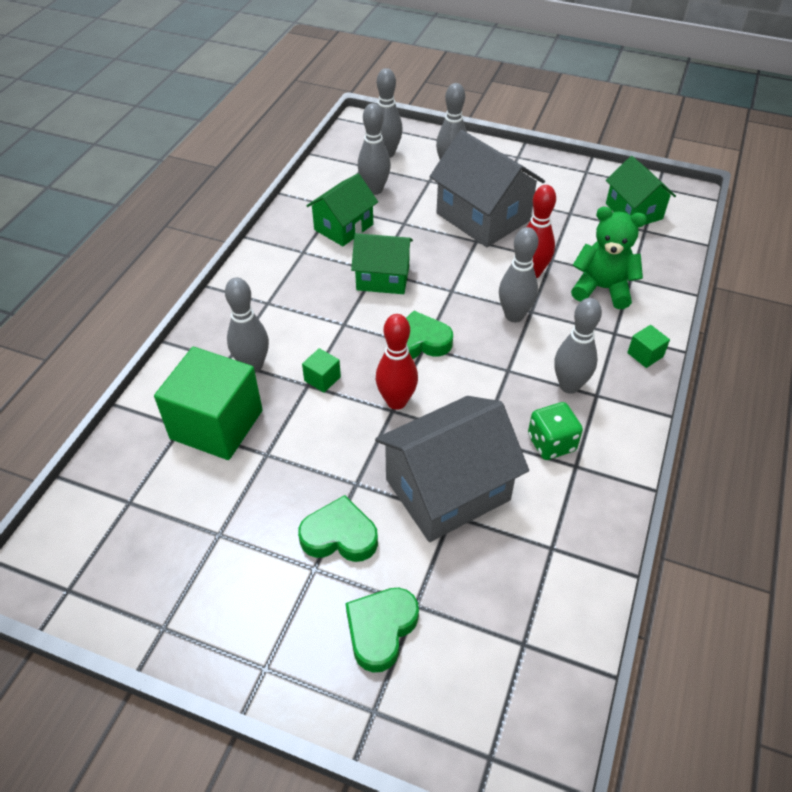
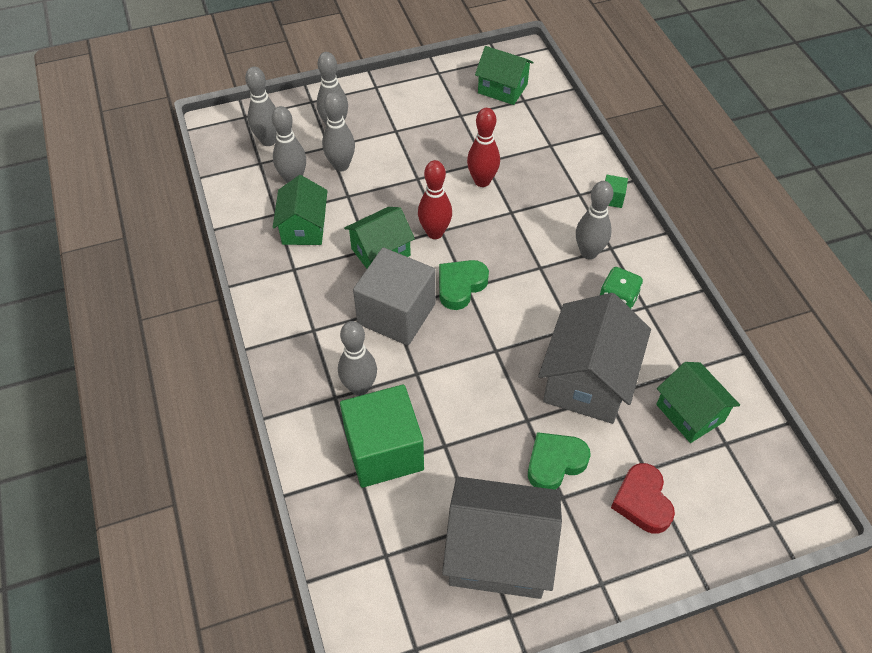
camera: 40 degrees left, 5 degrees up
(322, 379) = (422, 361): green cube -> none
(343, 330) = (396, 314): none -> grey cube
(381, 629) = (642, 501): green heart -> red heart
(396, 401) = (492, 342): red bowling pin -> red bowling pin (435, 233)
(483, 217) = (402, 155): grey house -> grey house (499, 553)
(514, 316) = (503, 223): grey bowling pin -> grey bowling pin (341, 166)
(516, 589) = (690, 413): none -> green house
(602, 289) = (540, 165): green teddy bear -> none

